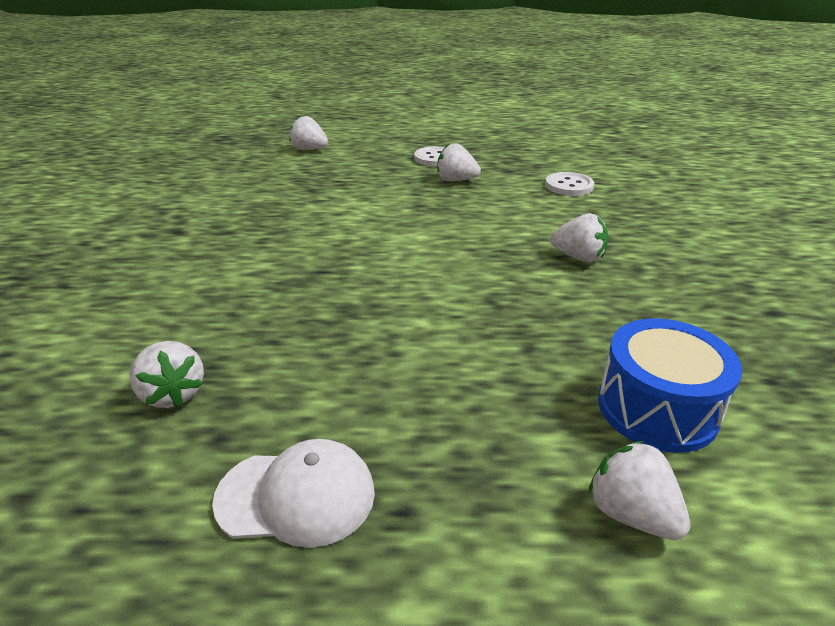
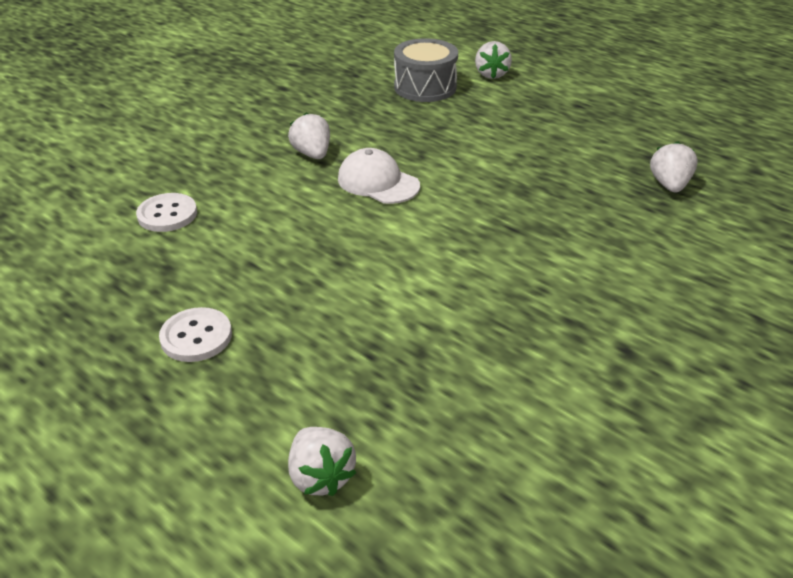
camera: 140 degrees left, 5 degrees up
(296, 496) = (621, 124): white cap -> white cap (378, 182)
(456, 180) = (246, 280): white strawberry -> none
(657, 408) = (425, 87): blue drum -> grey drum

